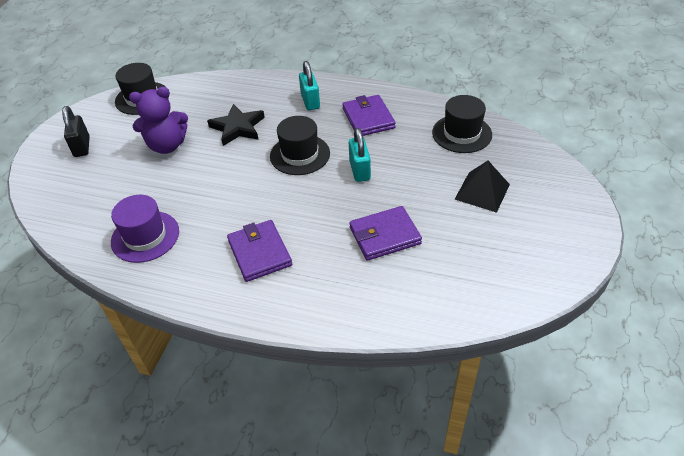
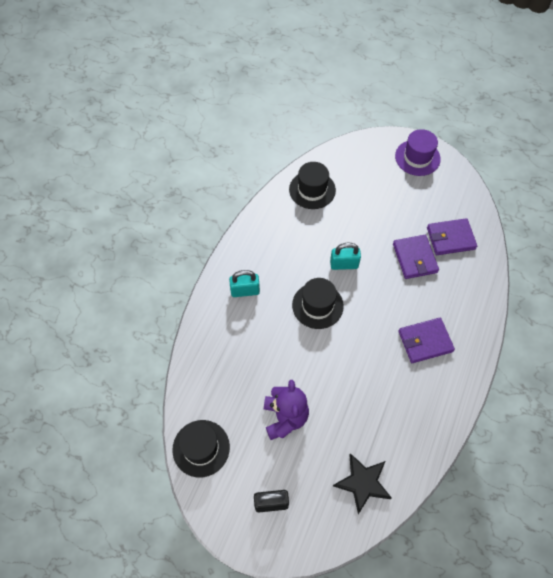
camera: 85 degrees left, 15 degrees up
(145, 236) = (401, 429): purple hat -> purple hat (417, 157)
(237, 127) = (270, 354): black star -> black star (362, 483)
(368, 118) = (279, 249): purple wallet -> purple wallet (450, 238)
(482, 191) = (377, 192): black pyramid -> none

